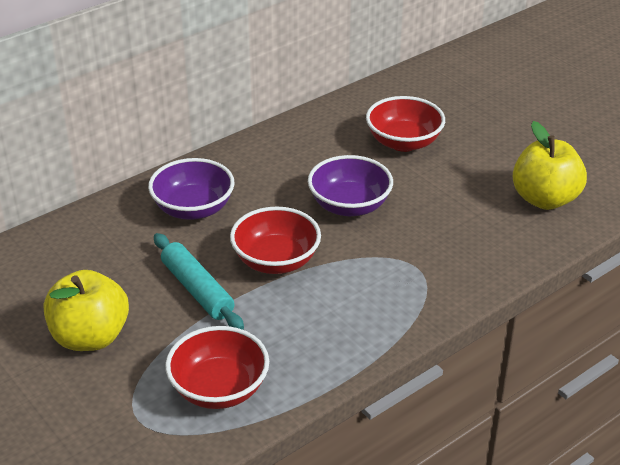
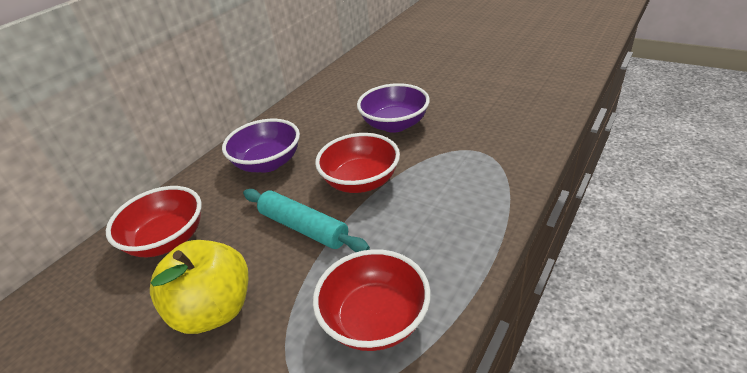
camera: 15 degrees left, 0 degrees up
(403, 142) = (406, 75): red bowl -> red bowl (167, 240)
(545, 199) = (532, 80): yellow apple -> none

